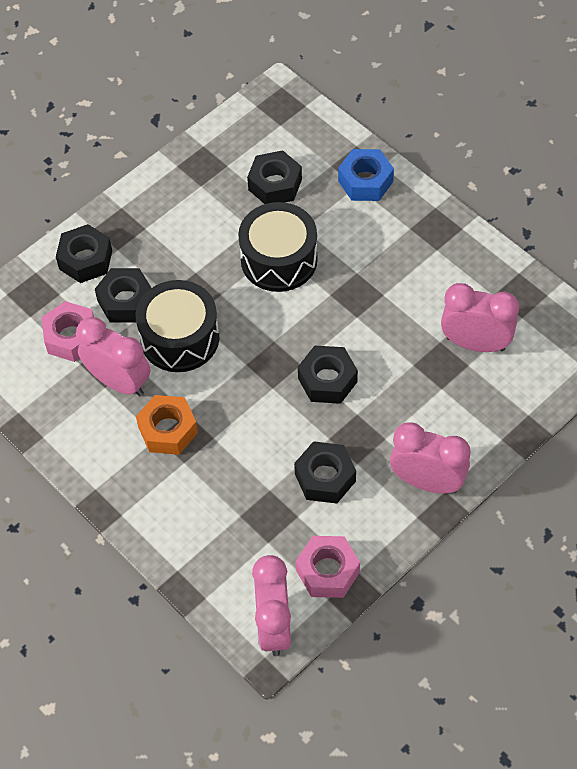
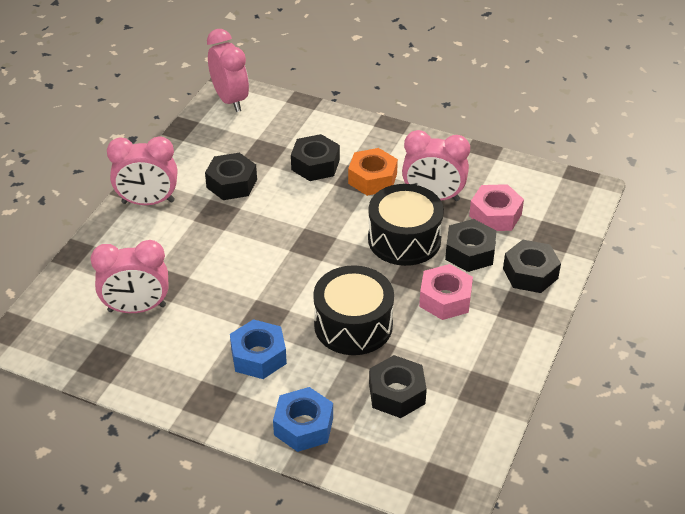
camera: 155 degrees right, 15 degrees down
(327, 380) = (260, 245): black nut -> black nut (315, 165)
(327, 571) = (205, 134): pink nut -> pink nut (445, 299)
(378, 256) = (258, 356): none -> blue nut

